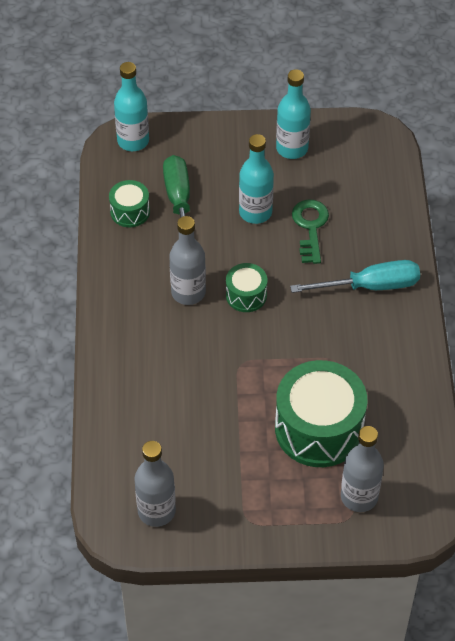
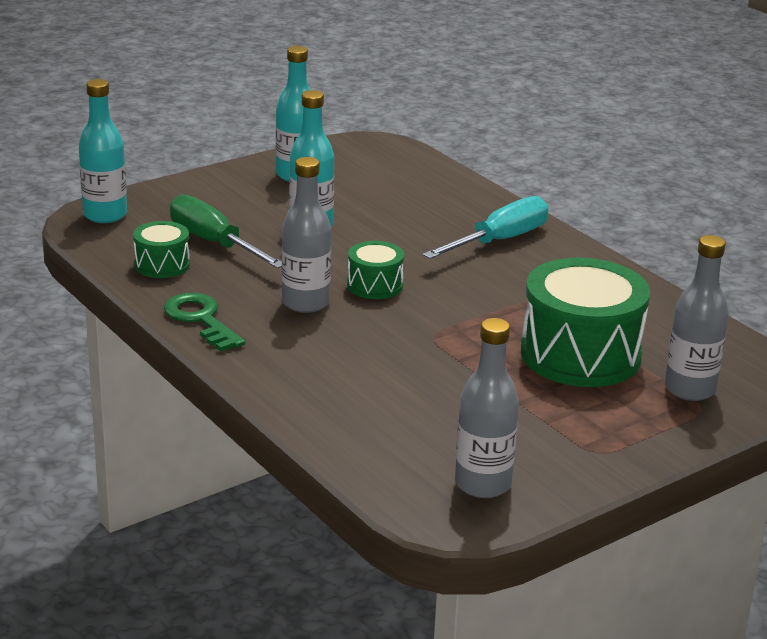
camera: 35 degrees left, 25 degrees down
(310, 227) = (384, 220): green key -> green key (201, 320)

